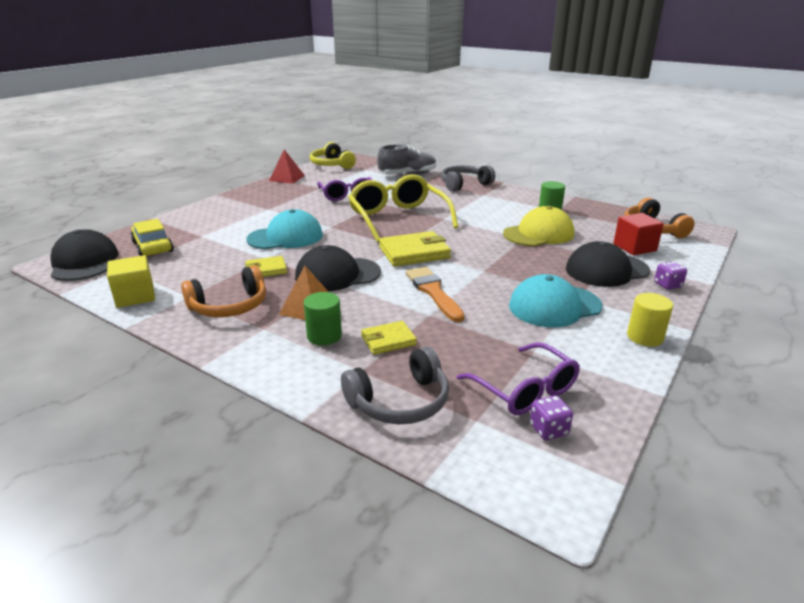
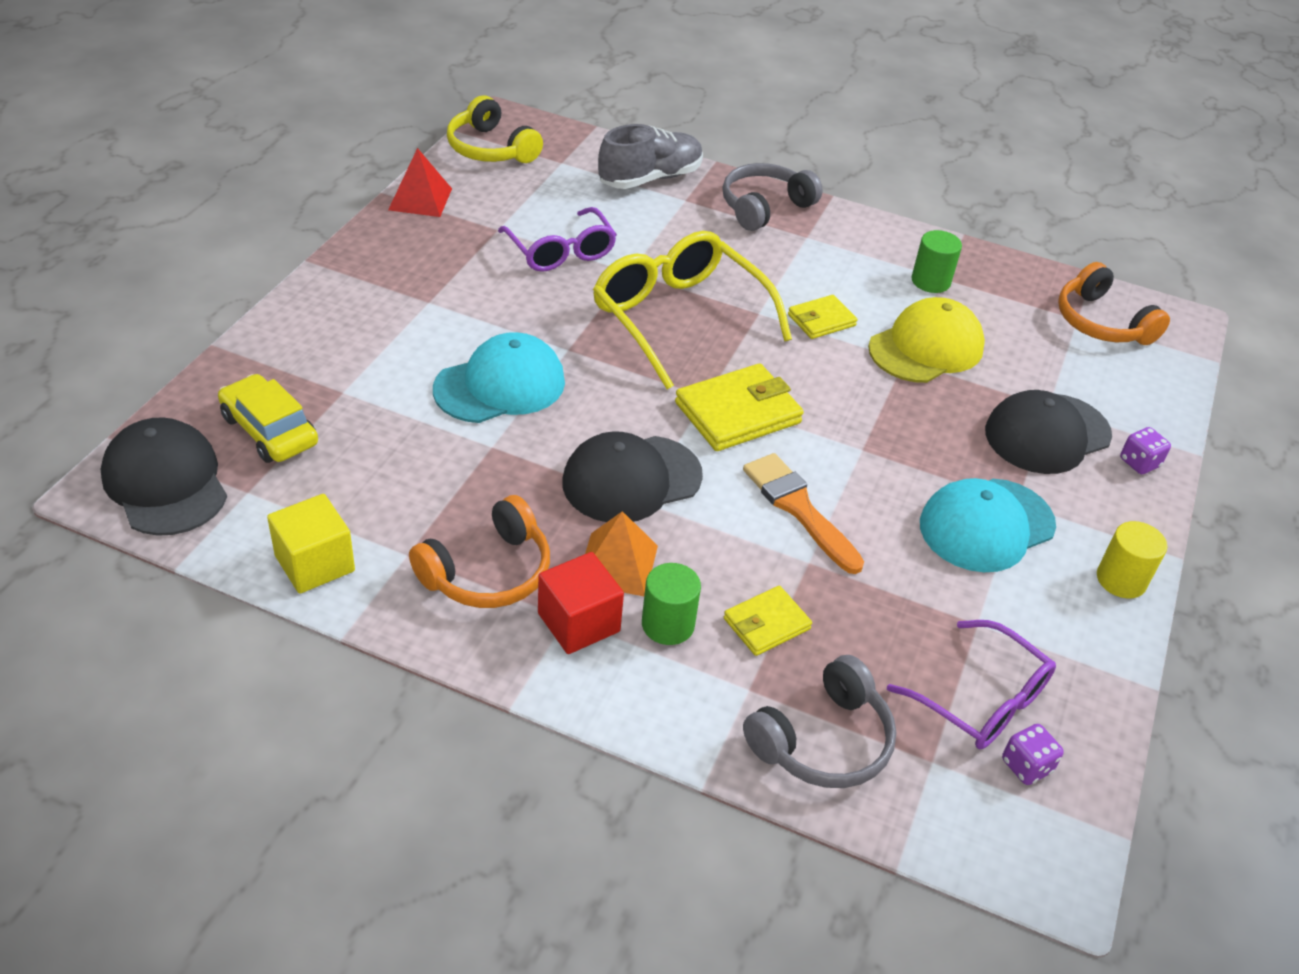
camera: 15 degrees left, 15 degrees up
(266, 270) = (506, 477): yellow wallet -> yellow wallet (821, 320)
(634, 247) = (1080, 374): red cube -> red cube (578, 622)

